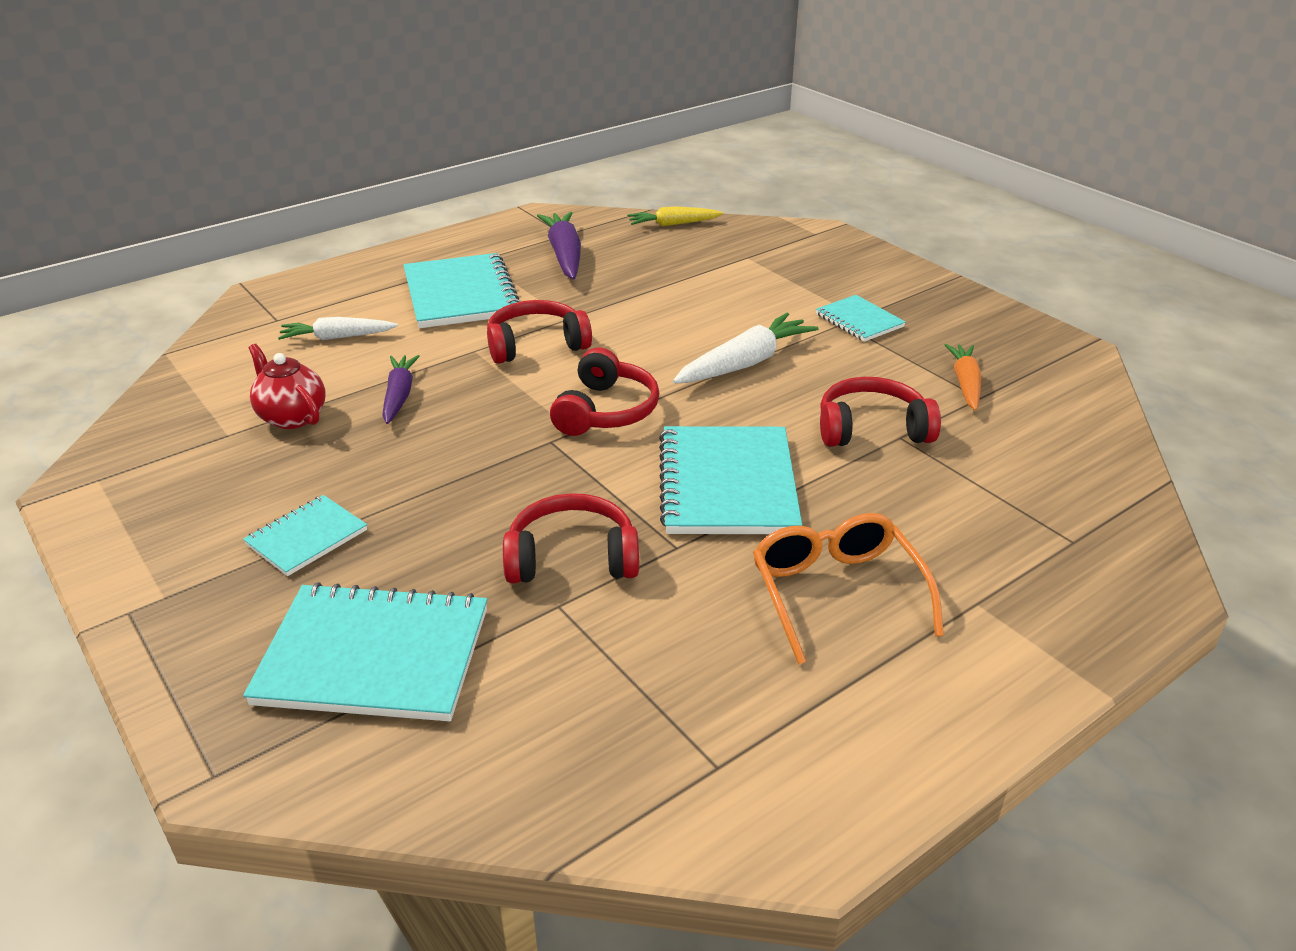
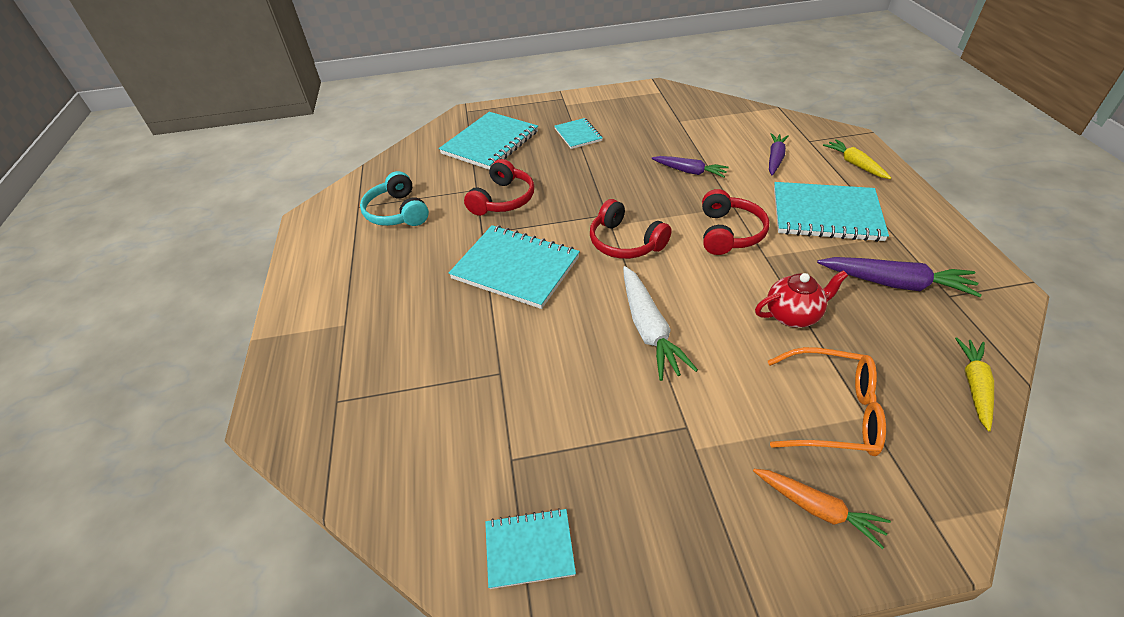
camera: 120 degrees right, 10 degrees up
(292, 417) = (686, 138): red teapot -> red teapot (793, 315)
(335, 287) = (855, 164): none -> yellow carrot
(337, 337) = (775, 159): white carrot -> purple carrot
(694, 686) = (397, 212): none -> turquoise headphones
(836, 592) = (402, 275): orange glasses -> orange glasses (833, 412)
(859, 320) = (686, 443): turquoise notebook -> turquoise notebook (529, 549)
(872, 429) = (519, 361): red headphones -> none
(965, 384) = (536, 462): orange carrot -> orange carrot (817, 508)

